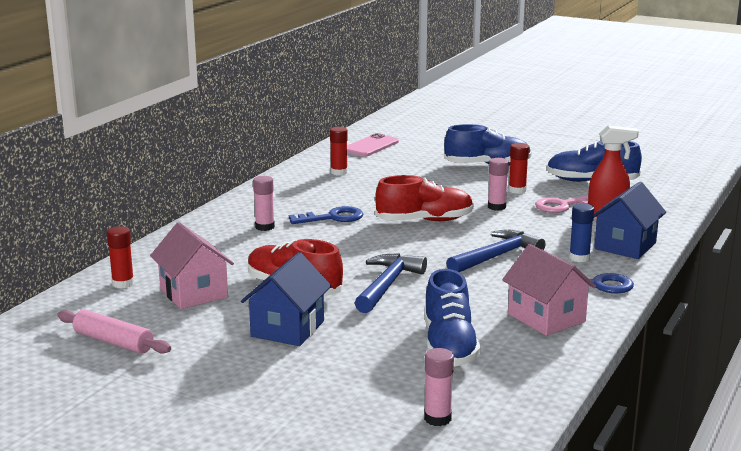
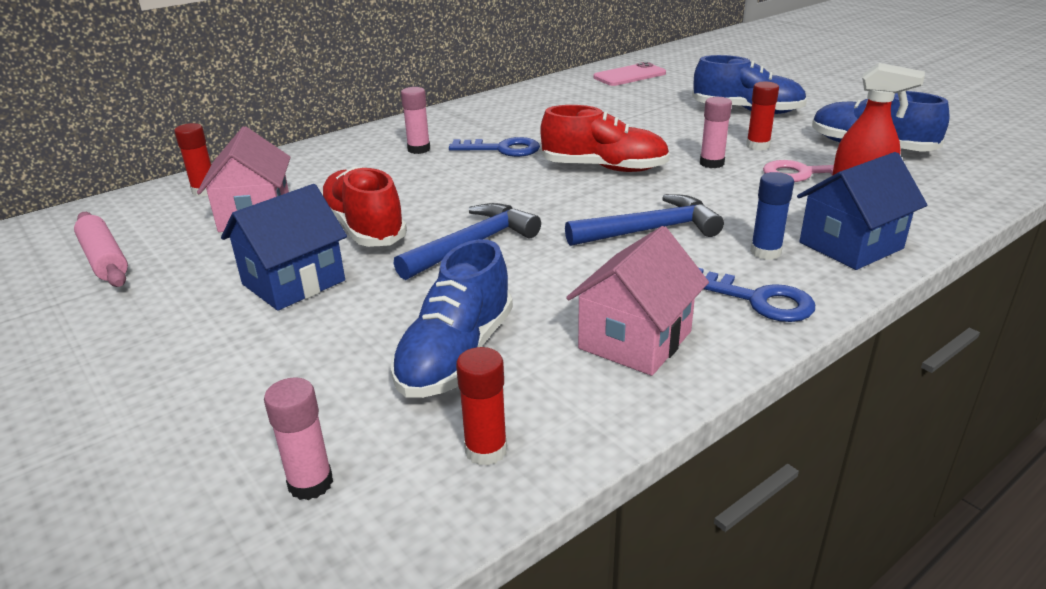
camera: 25 degrees right, 10 degrees up
(339, 172) = (565, 99): red glue stick -> red glue stick (486, 450)
(546, 318) = (635, 340): pink house -> pink house turned 45 degrees clockwise

